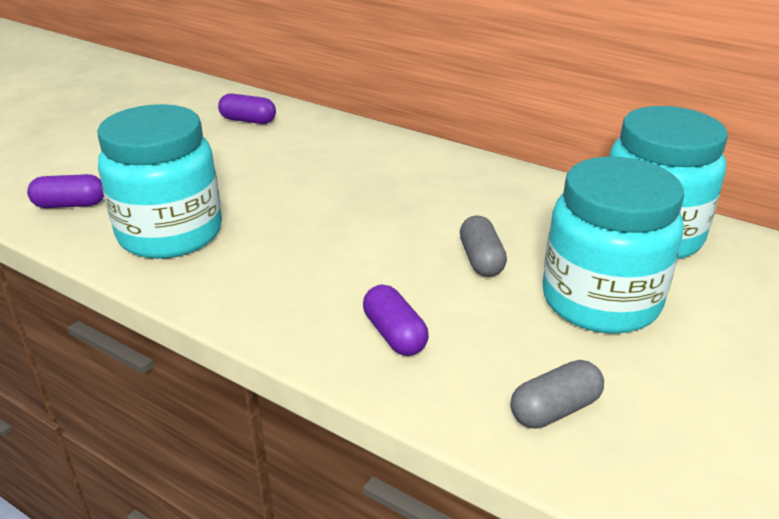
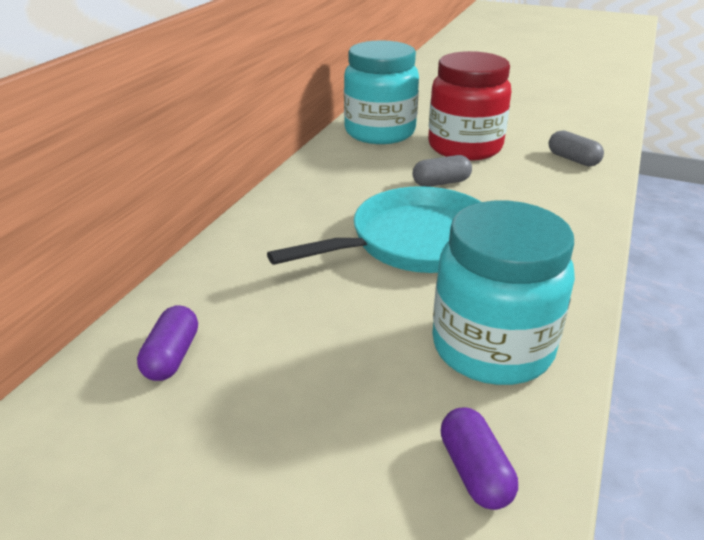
camera: 100 degrees left, 0 degrees up
(347, 222) = (415, 242): none -> turquoise pan
(394, 334) = (551, 207): purple capsule -> none
(600, 301) = (465, 147): turquoise jar -> red jar

